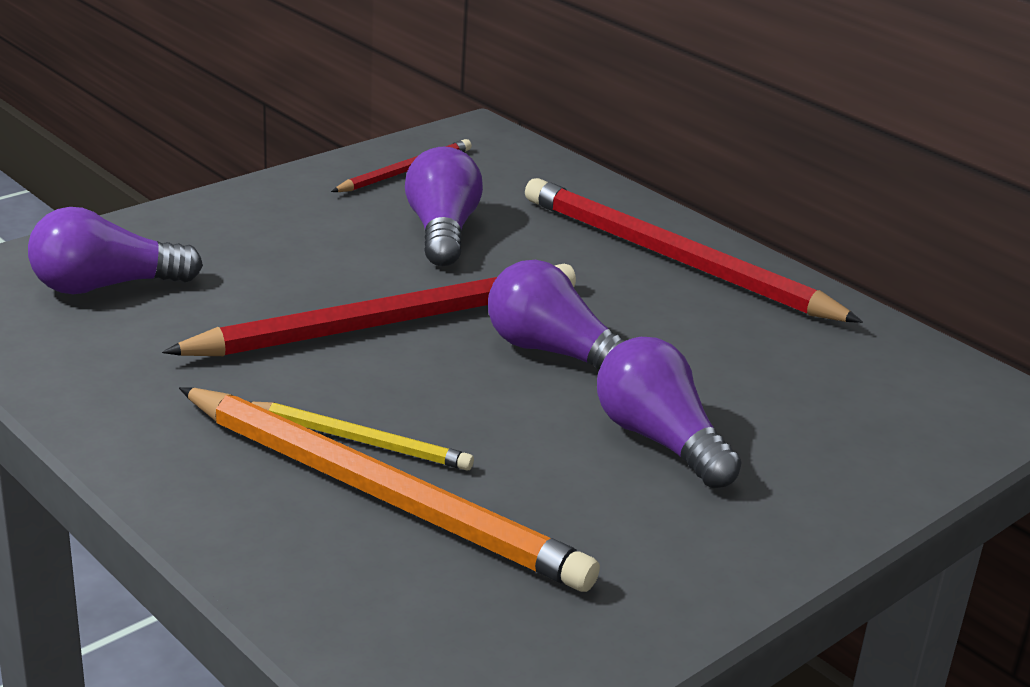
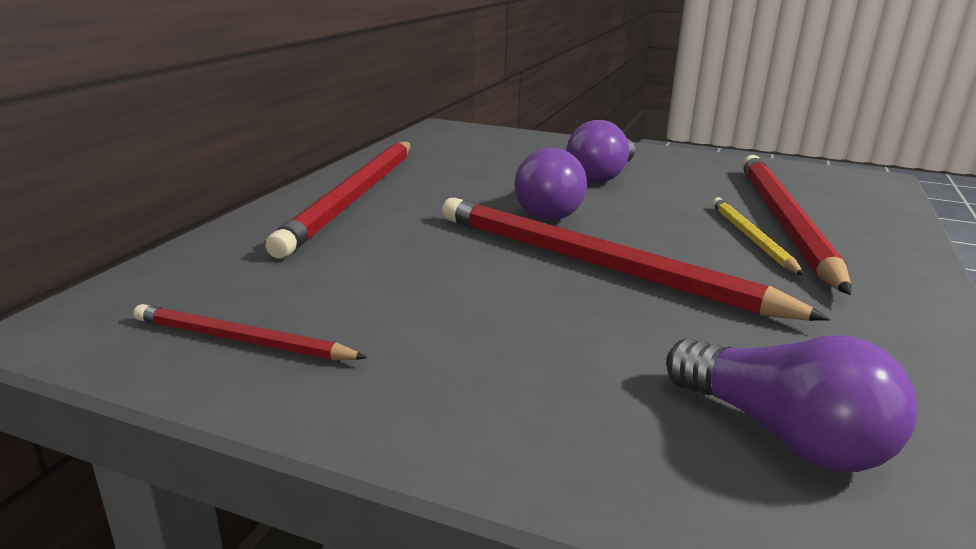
camera: 115 degrees left, 5 degrees down
(381, 494) = (783, 222): orange pencil -> red pencil
(442, 232) = (396, 283): purple light bulb -> none

